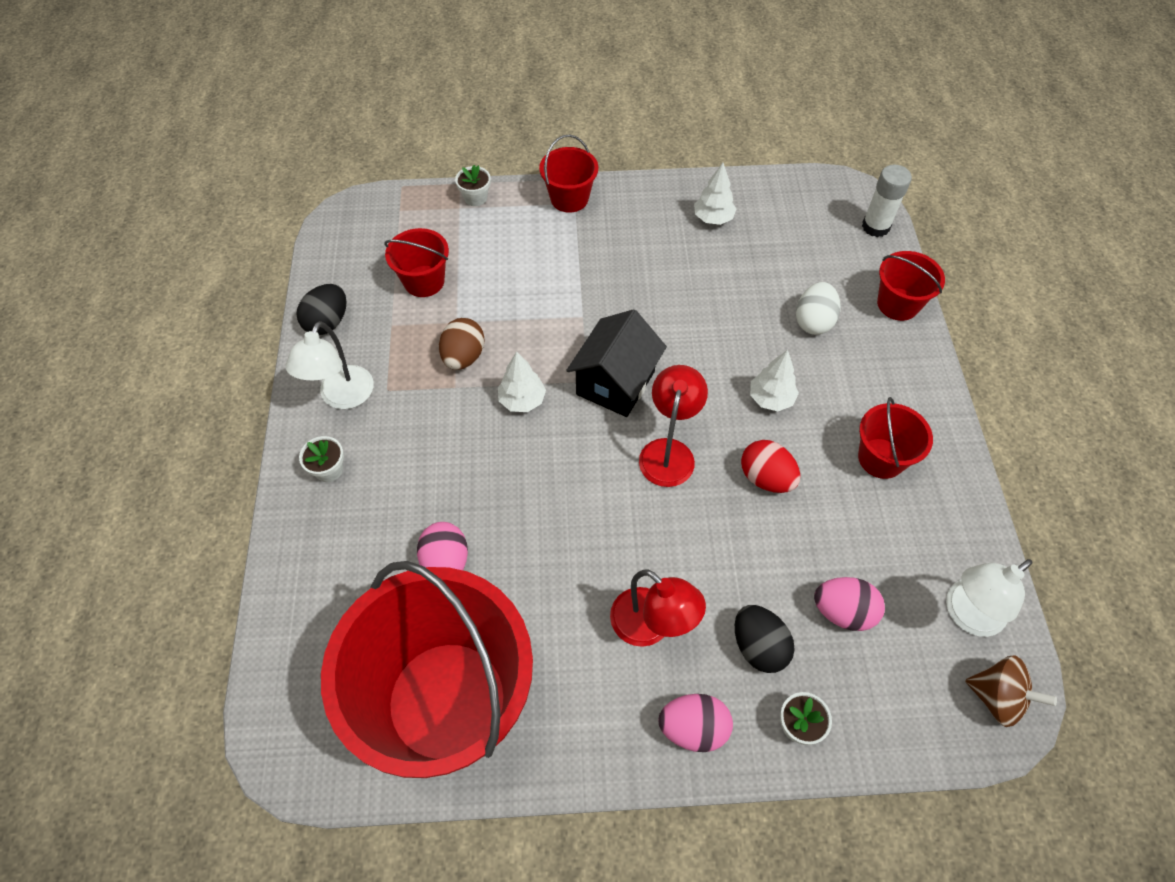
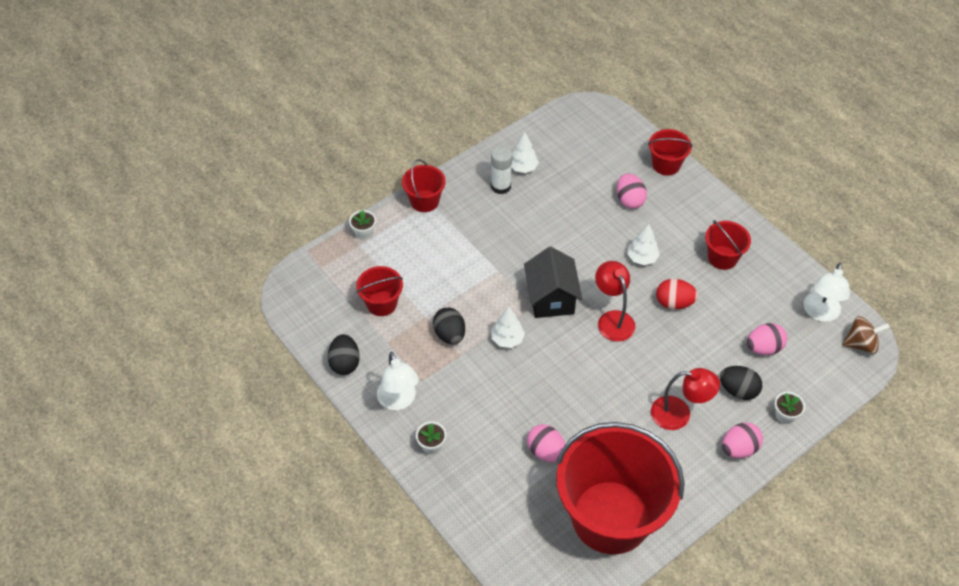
camera: 35 degrees left, 5 degrees down
(463, 357) = (449, 334): brown egg -> black egg
(813, 321) = (629, 200): white egg -> pink egg
(875, 226) = (619, 123): white glue stick -> white glue stick (501, 186)

